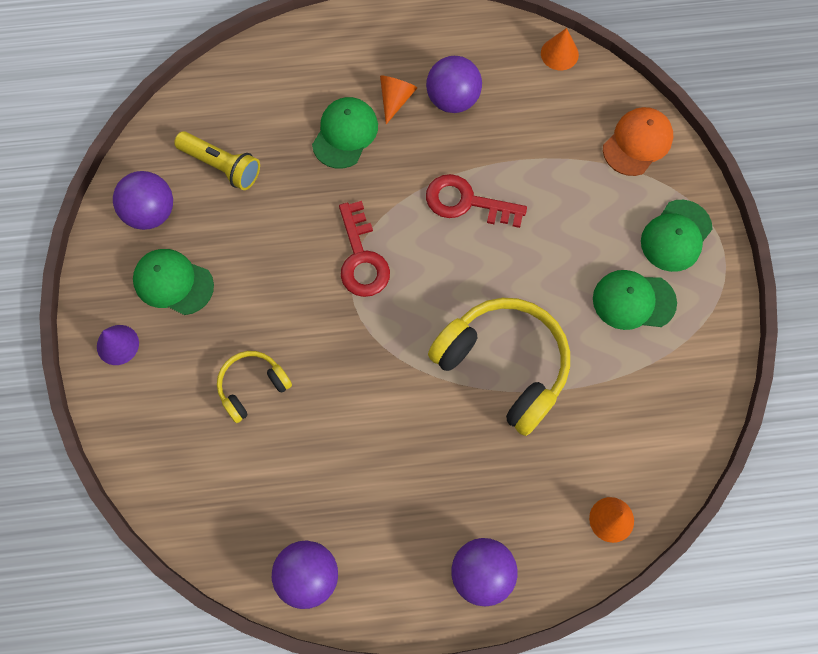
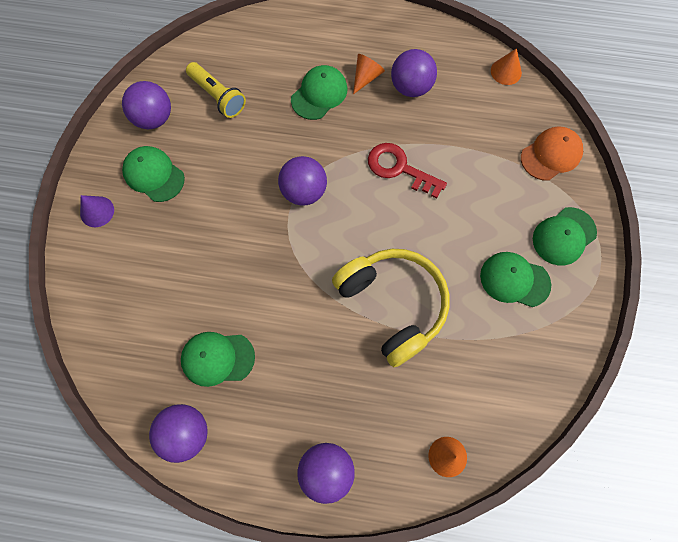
camera: 15 degrees right, 0 degrees up
(252, 387) = (189, 270): yellow headphones -> none
(318, 480) = (217, 358): none -> green cap
(361, 258) = (304, 191): red key -> purple ball

